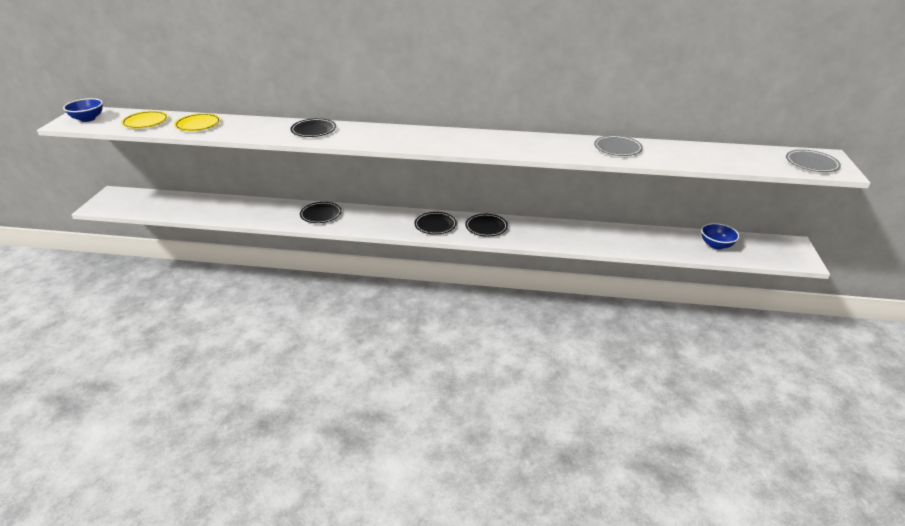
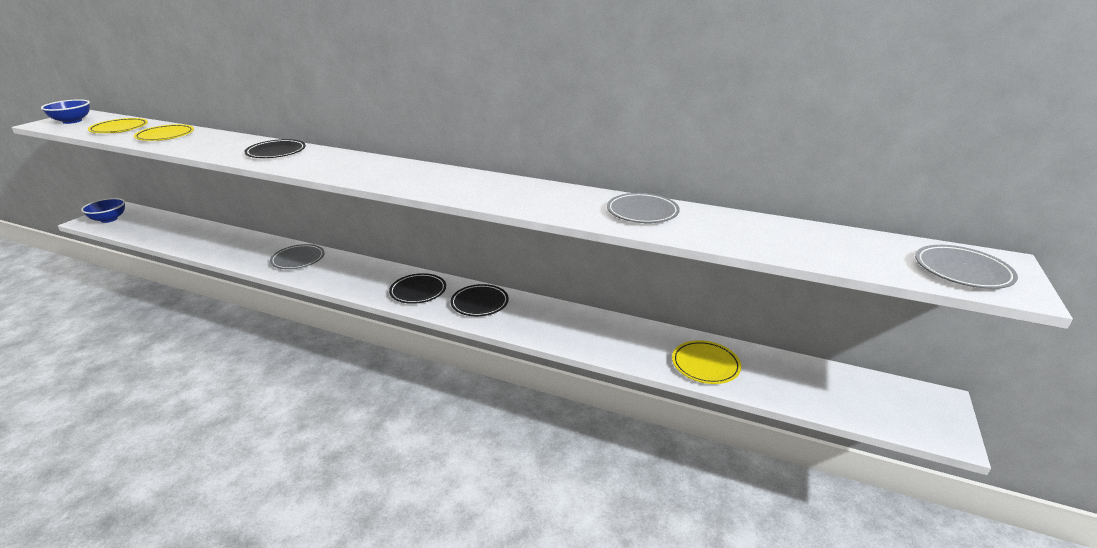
camera: 15 degrees right, 5 degrees down
(321, 214) = (298, 259): black plate -> grey plate
(657, 244) = (705, 365): none -> yellow plate
(716, 245) = (801, 381): blue bowl -> blue bowl (109, 219)

